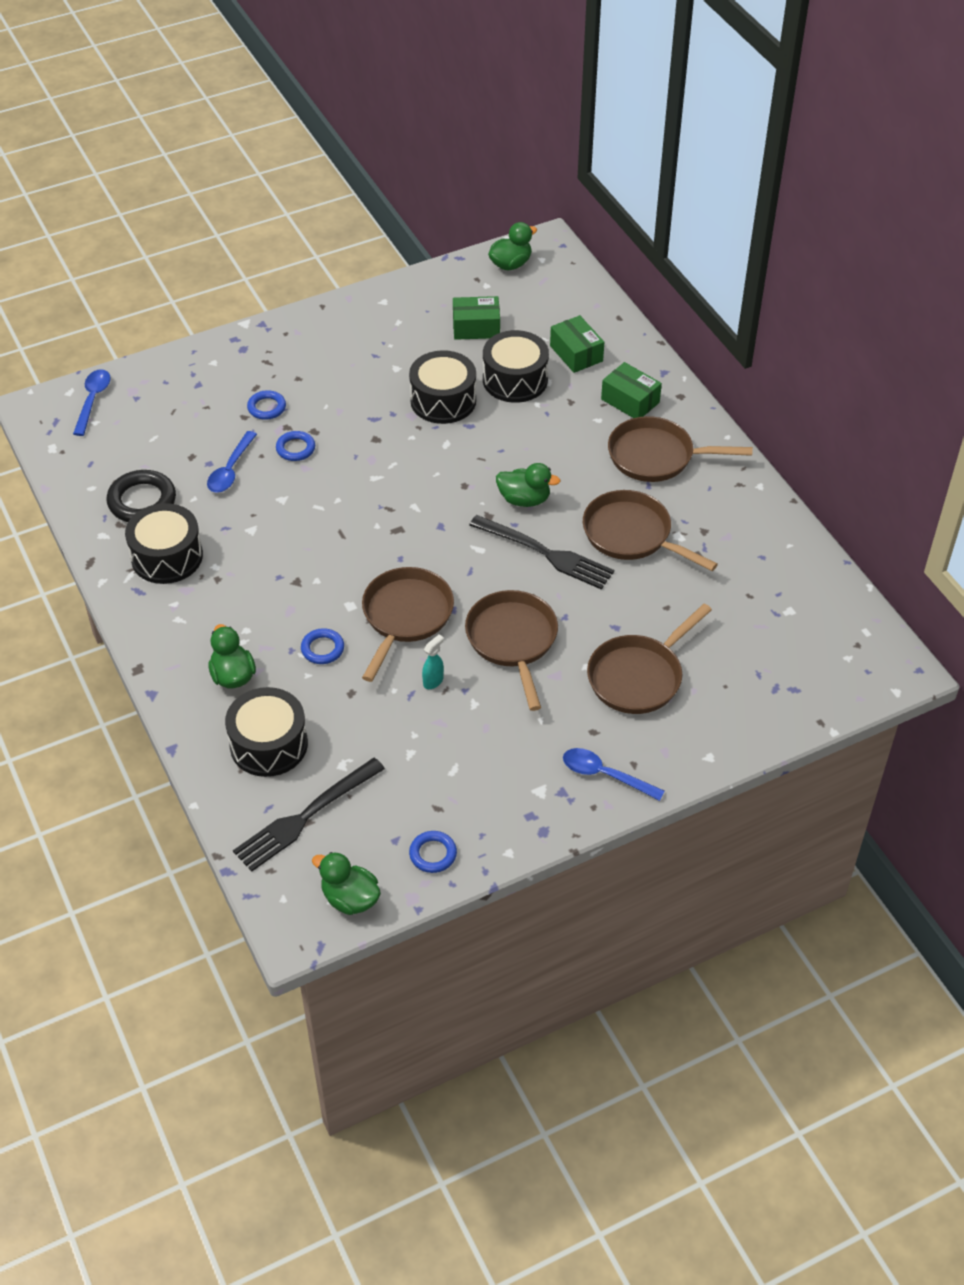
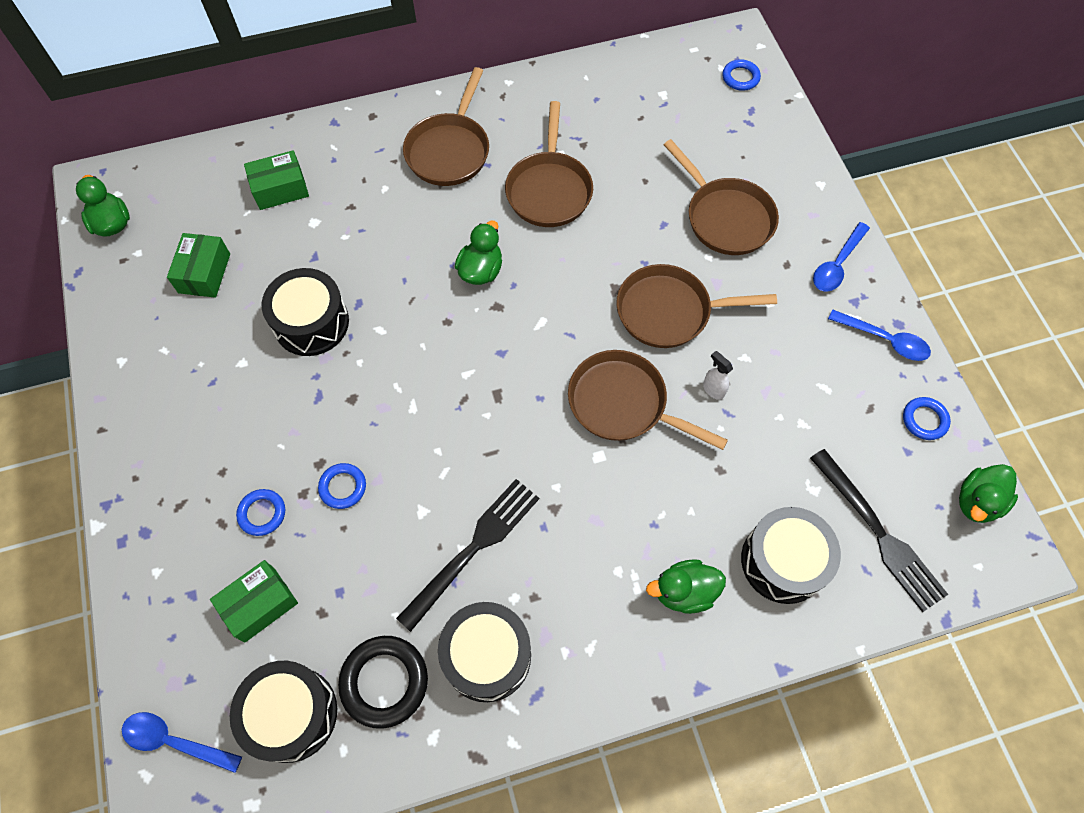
camera: 80 degrees left, 15 degrees up
(230, 470) = (358, 566): blue spoon -> blue spoon (884, 340)
(322, 649) = (656, 491): blue ring -> blue ring (740, 77)
(433, 681) = (713, 389): turquoise spray bottle -> white spray bottle
(515, 380) = (301, 250): black drum -> black drum (292, 714)
(546, 553) = (559, 264): black fork -> black fork (473, 548)
(630, 401) = (366, 157): green box -> green box (260, 604)
(632, 535) = (549, 190): brown pan -> brown pan turned 45 degrees counterclockwise

